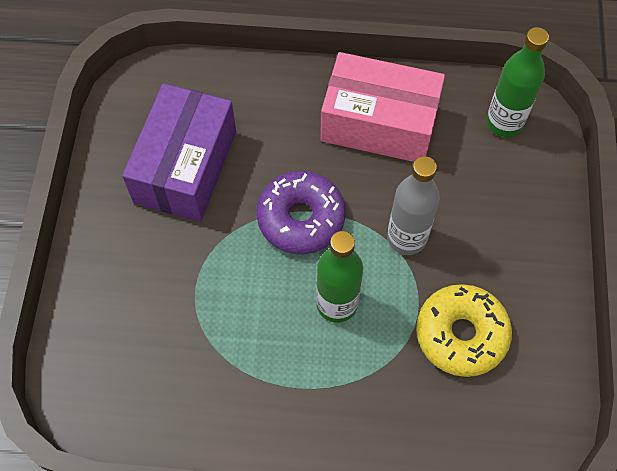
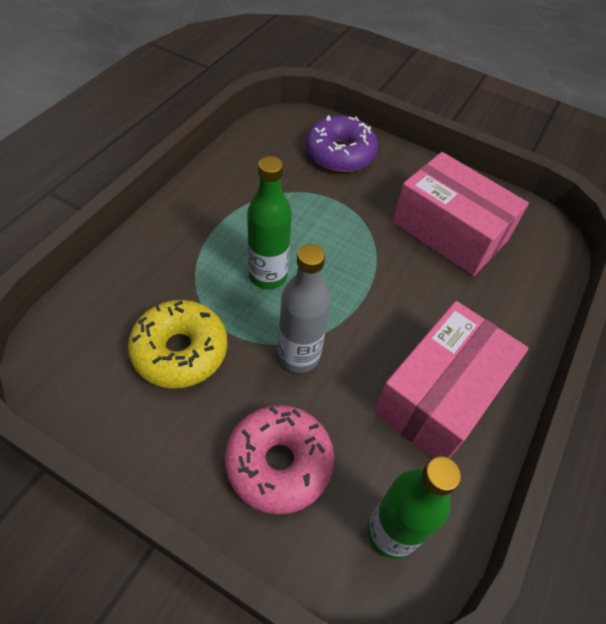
camera: 110 degrees right, 10 degrees down
(185, 167) = (449, 231): purple box -> pink box
(301, 218) = (361, 286): purple donut -> purple donut (340, 153)
(504, 211) = (279, 463): none -> pink donut

